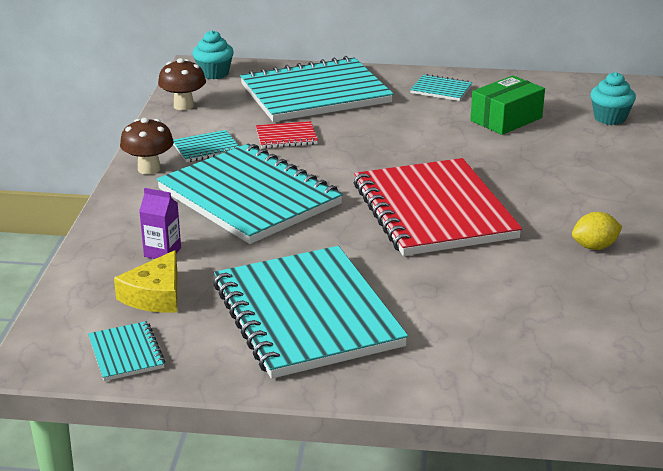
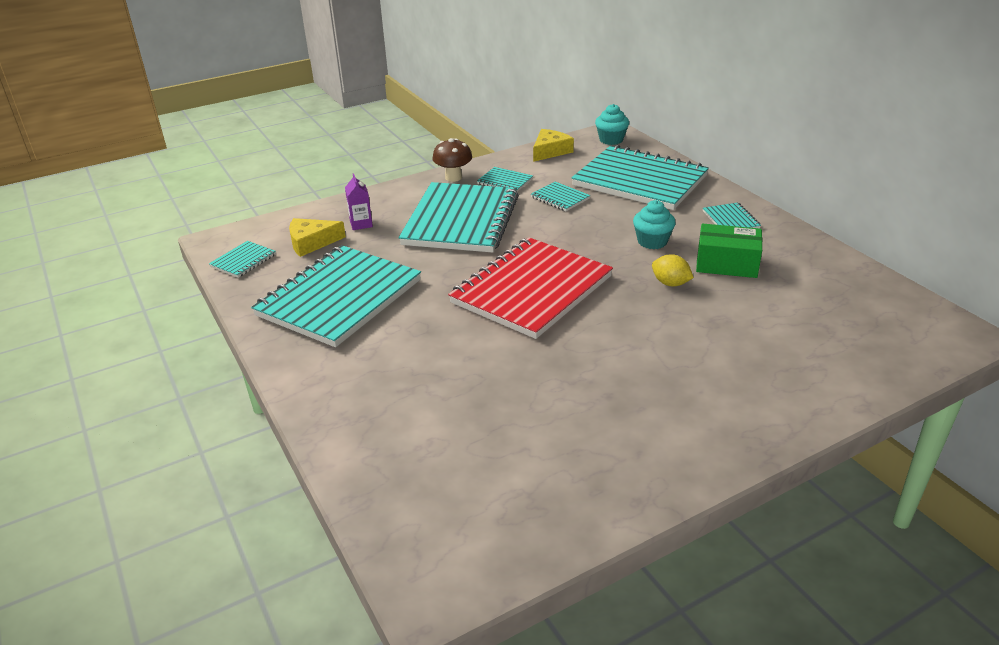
camera: 55 degrees right, 5 degrees up
(183, 106) = (550, 151): brown mushroom -> yellow cheese
(286, 137) = (560, 198): red notebook -> turquoise notebook
(594, 247) = (568, 379): yellow lemon -> yellow lemon (670, 283)
(610, 118) = (814, 309): turquoise cupcake -> turquoise cupcake (652, 242)

